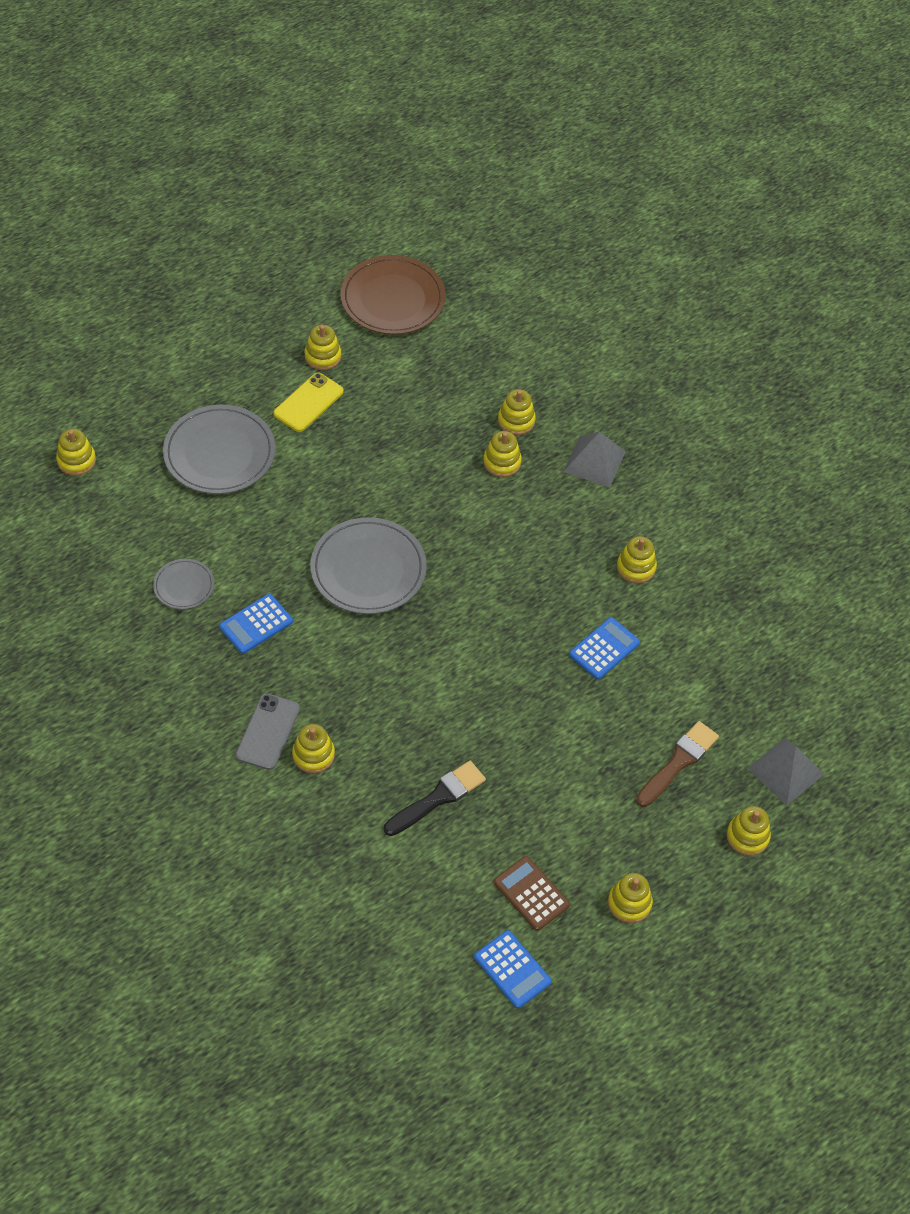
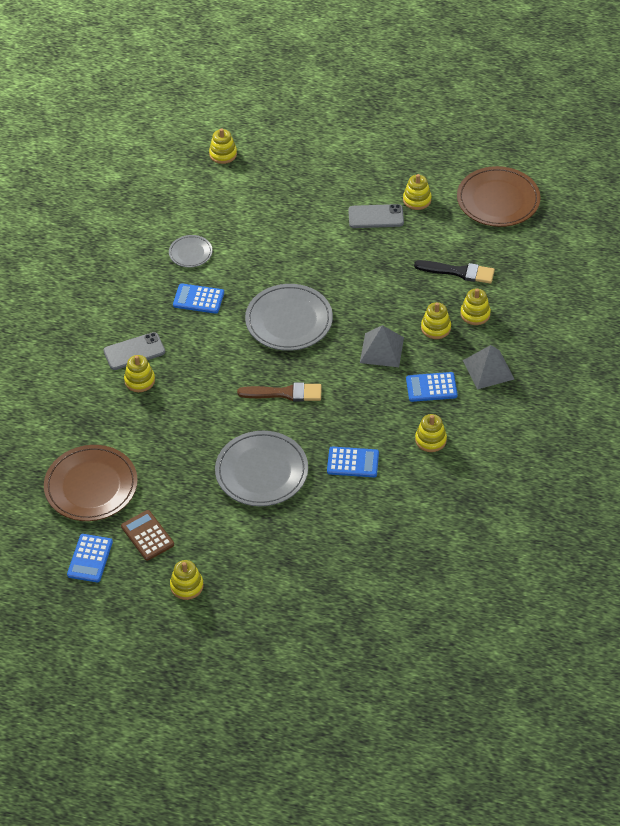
camera: 55 degrees right, 5 degrees down
(219, 453) = (295, 205): grey plate -> grey plate (261, 471)
(308, 402) = (376, 216): yellow phone -> grey phone
(414, 900) = (91, 486): none -> brown plate
(438, 798) = (168, 453): black brush -> black brush (458, 272)
(531, 894) = (147, 536): brown calculator -> brown calculator turned 45 degrees counterclockwise
(572, 520) = (431, 387): none -> blue calculator
(678, 762) = (309, 549): brown brush -> brown brush (285, 393)
(747, 836) = (291, 616): yellow stacking toy -> none
(785, 771) = (359, 606): grey pyramid -> grey pyramid (381, 350)

